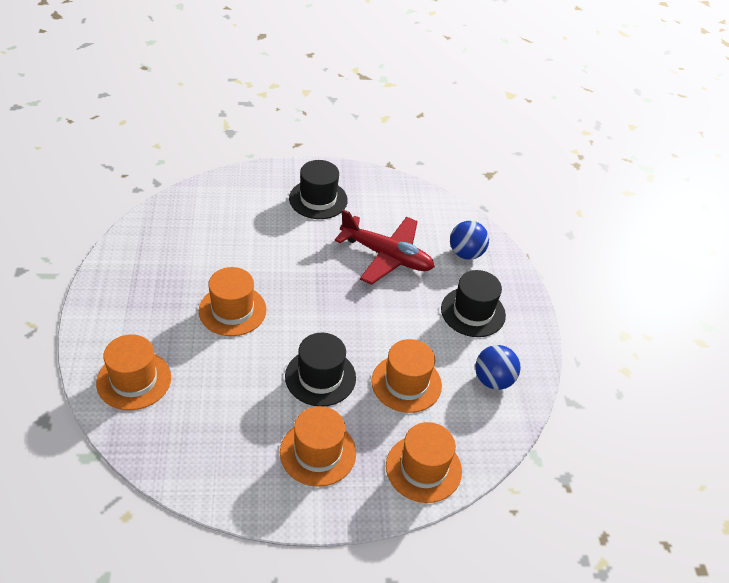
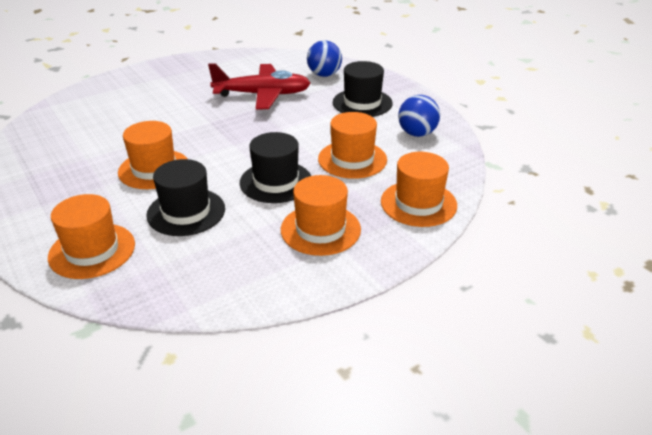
camera: 25 degrees left, 10 degrees down
(318, 199) = (173, 81): black hat -> black hat (186, 212)

